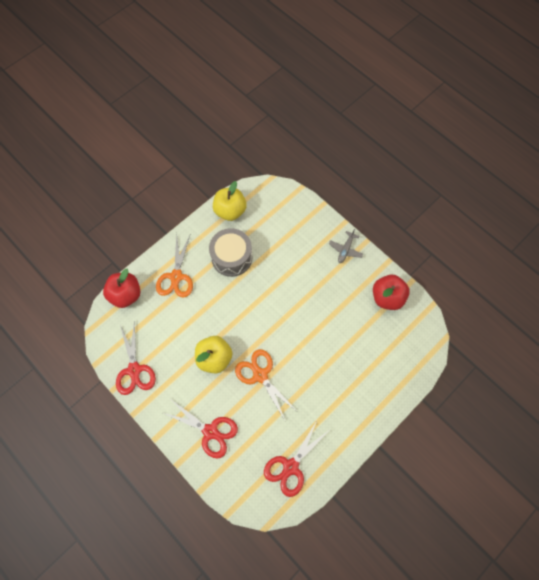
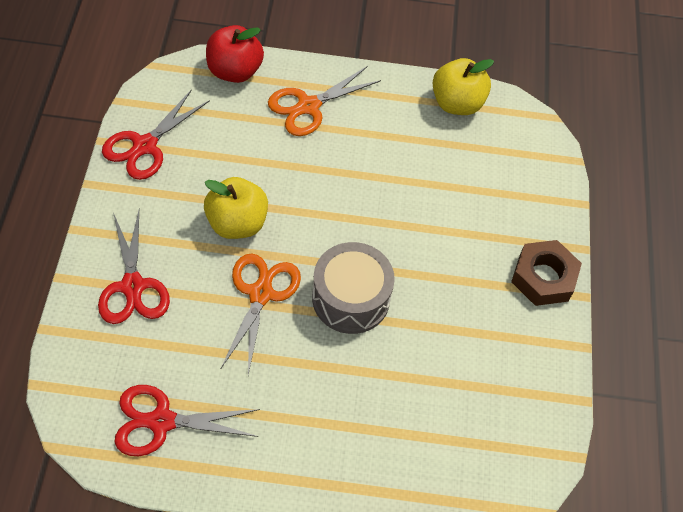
camera: 45 degrees right, 10 degrees down
(231, 257) = (394, 148): grey drum -> grey drum (351, 298)
(345, 250) = (543, 277): grey plane -> brown nut
(387, 297) = (526, 383): red apple -> none

